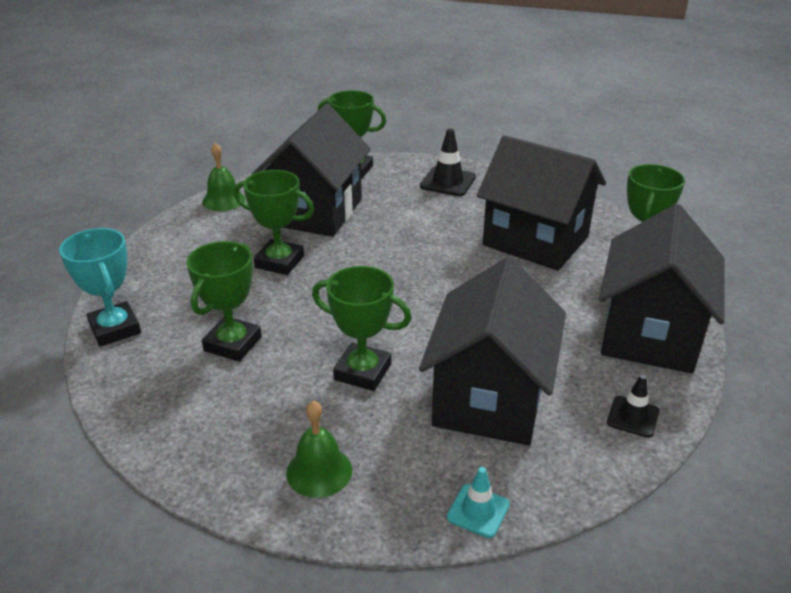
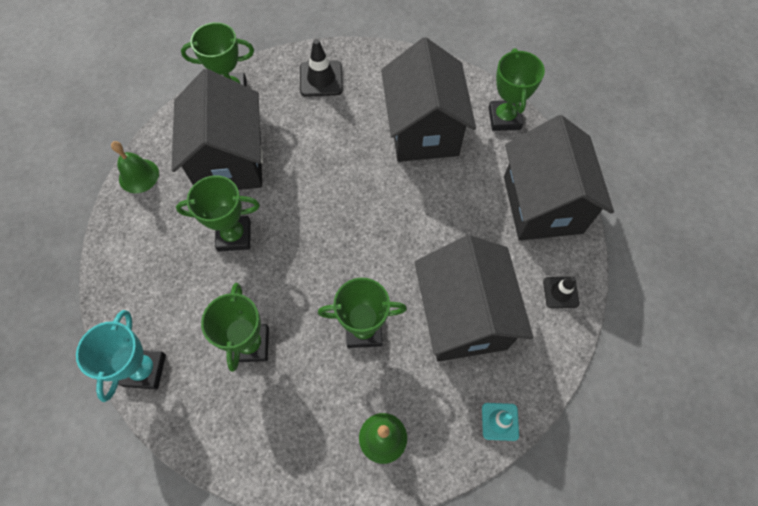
camera: 25 degrees left, 30 degrees up
(115, 329) = (144, 370): turquoise trophy -> turquoise trophy turned 60 degrees clockwise
(535, 241) = (423, 130): black house -> black house turned 75 degrees clockwise

